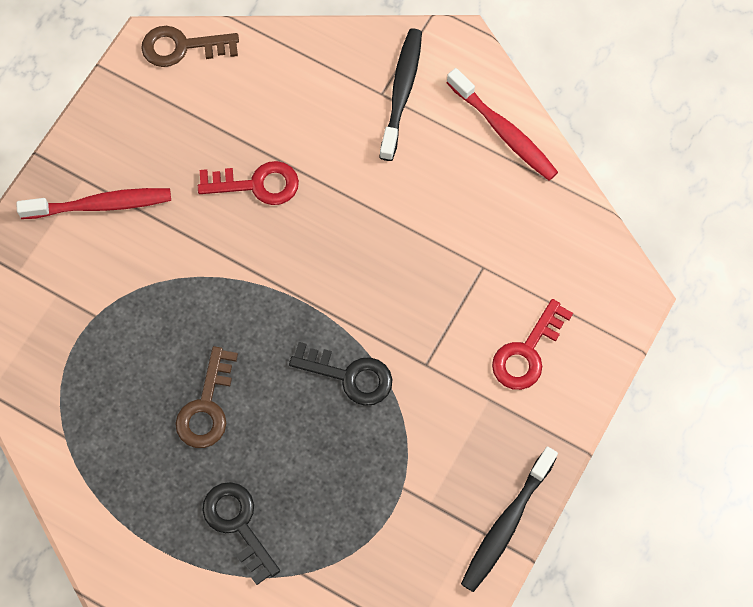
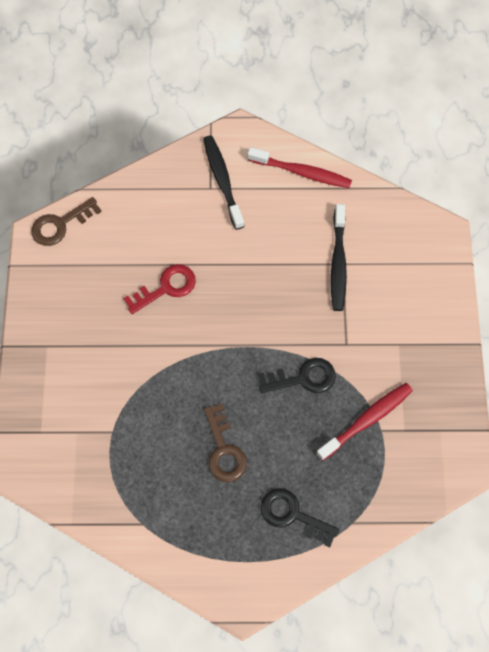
camera: 30 degrees left, 0 degrees up
(101, 205) = (70, 356): red toothbrush -> red toothbrush (367, 420)
(506, 525) = (459, 417): black toothbrush -> black toothbrush (338, 263)
(527, 352) = (403, 302): red key -> none

